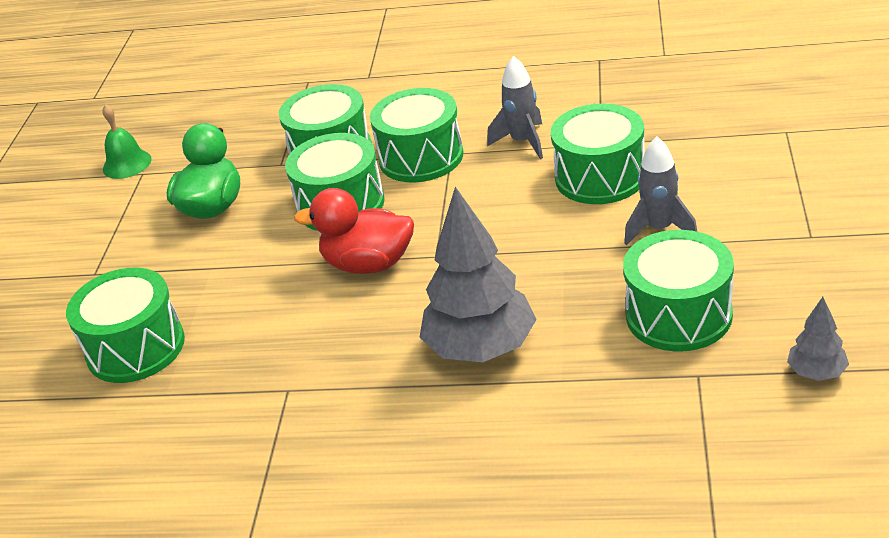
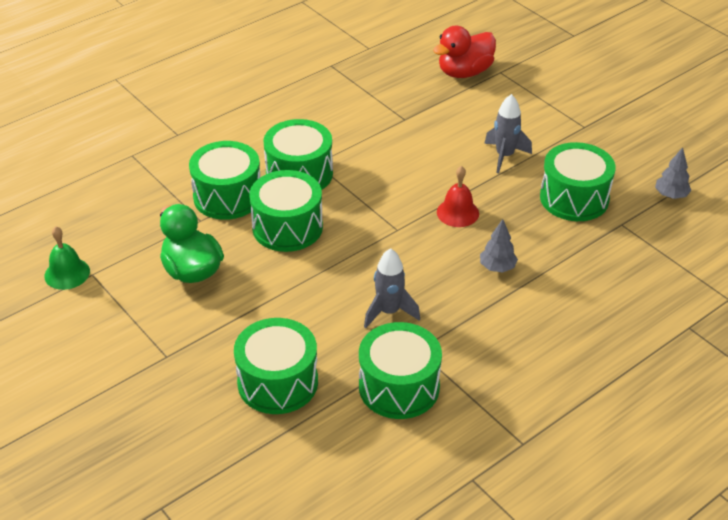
camera: 50 degrees left, 5 degrees up
(368, 264) = (361, 254): red duck -> red duck (464, 72)
(481, 348) = (497, 267): grey tree -> grey tree, size x0.47
(521, 267) = (457, 212): none -> red bell
(523, 142) = (354, 137): grey rocket -> grey rocket (389, 312)
(600, 177) = (431, 140): green drum -> green drum (399, 387)

